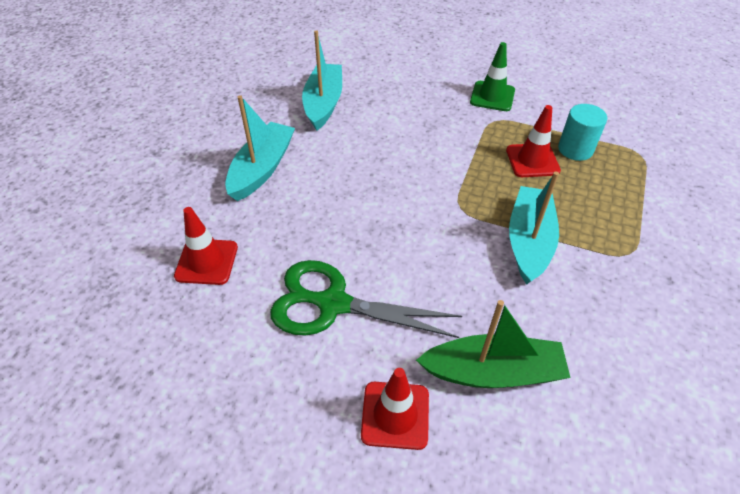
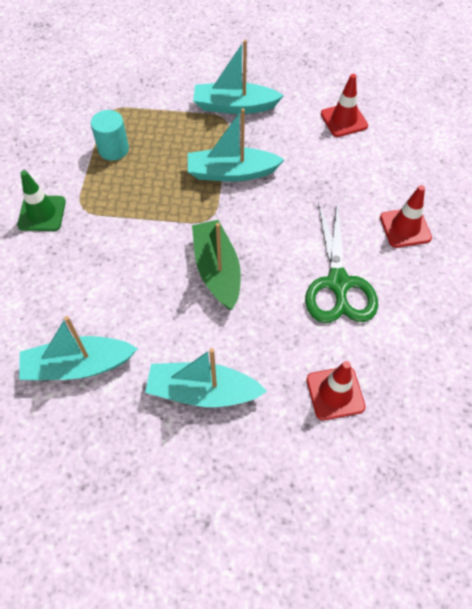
camera: 105 degrees left, 10 degrees up
(493, 372) = (352, 183): green boat -> green boat (217, 270)
(532, 160) = (135, 176): red traffic cone -> red traffic cone (344, 120)
(655, 269) = (234, 106): none -> turquoise boat

